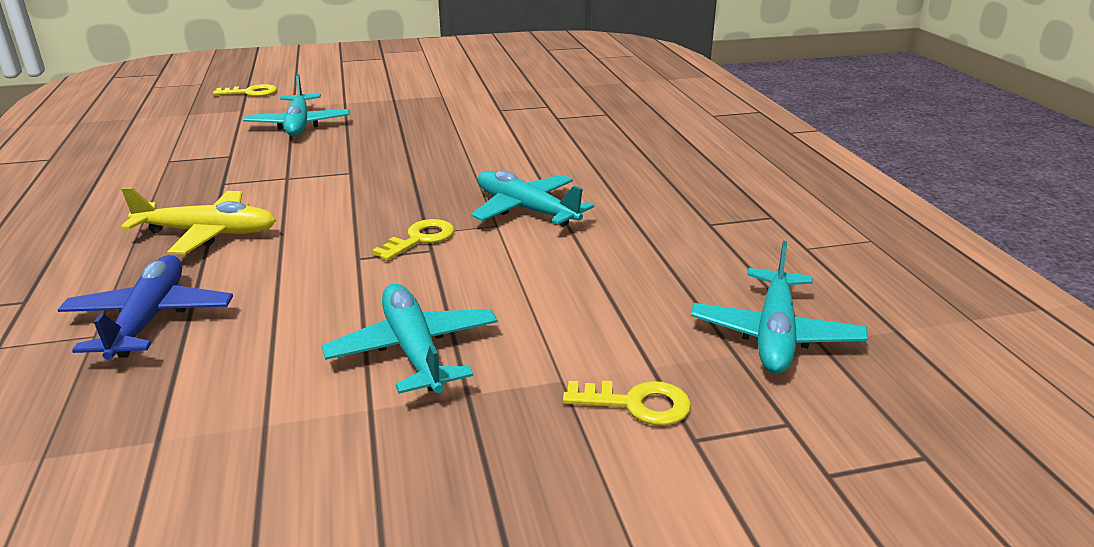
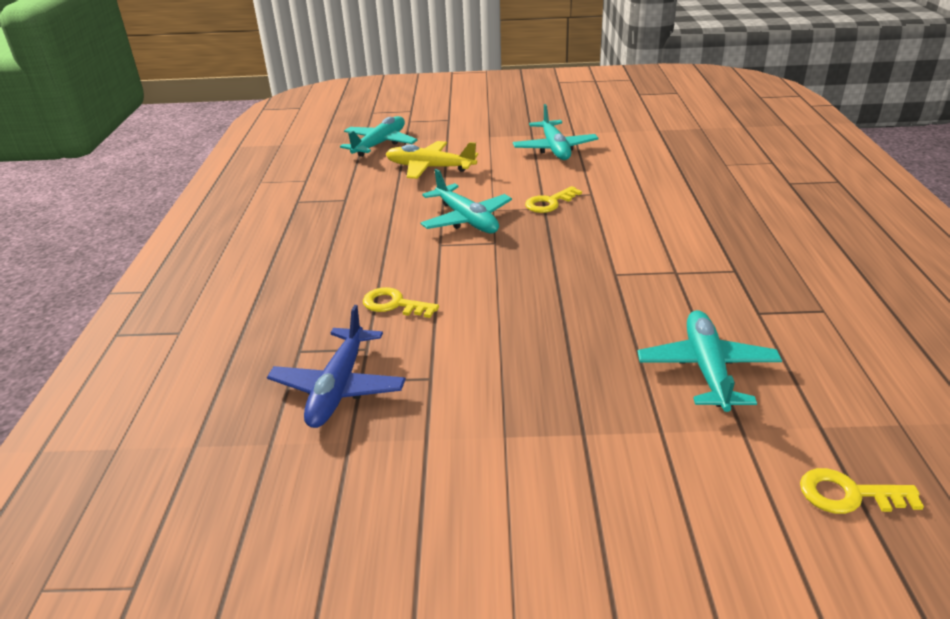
camera: 165 degrees left, 5 degrees up
(149, 319) = (701, 169): blue plane -> blue plane (339, 387)
(208, 233) = (709, 218): yellow plane -> yellow plane (429, 168)
(637, 404) = (463, 128): yellow key -> yellow key (394, 304)

